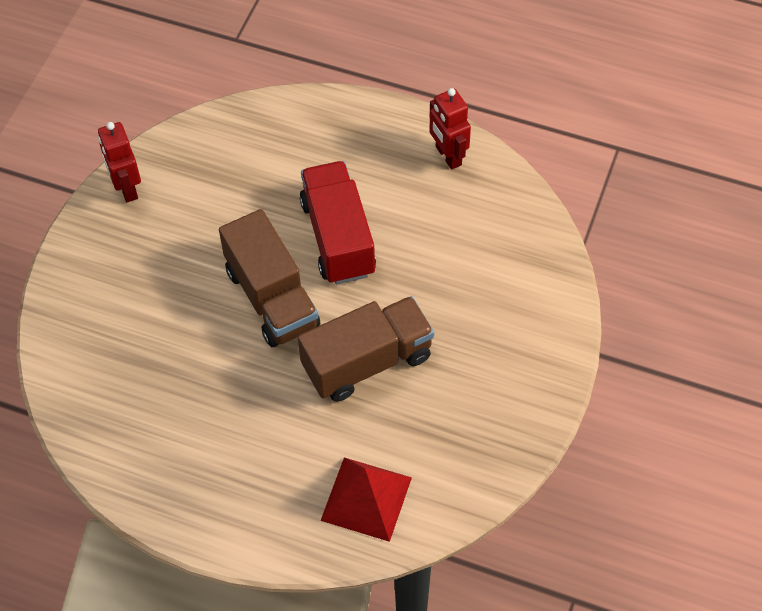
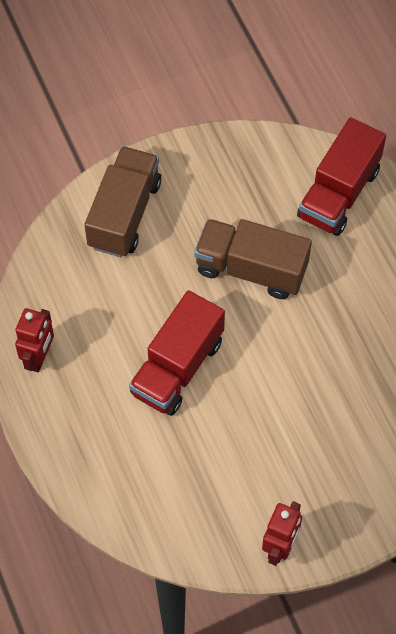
camera: 135 degrees left, 5 degrees up
(272, 298) = (265, 365): brown truck -> brown truck (124, 214)
(366, 499) = (338, 193): red pyramid -> red truck

